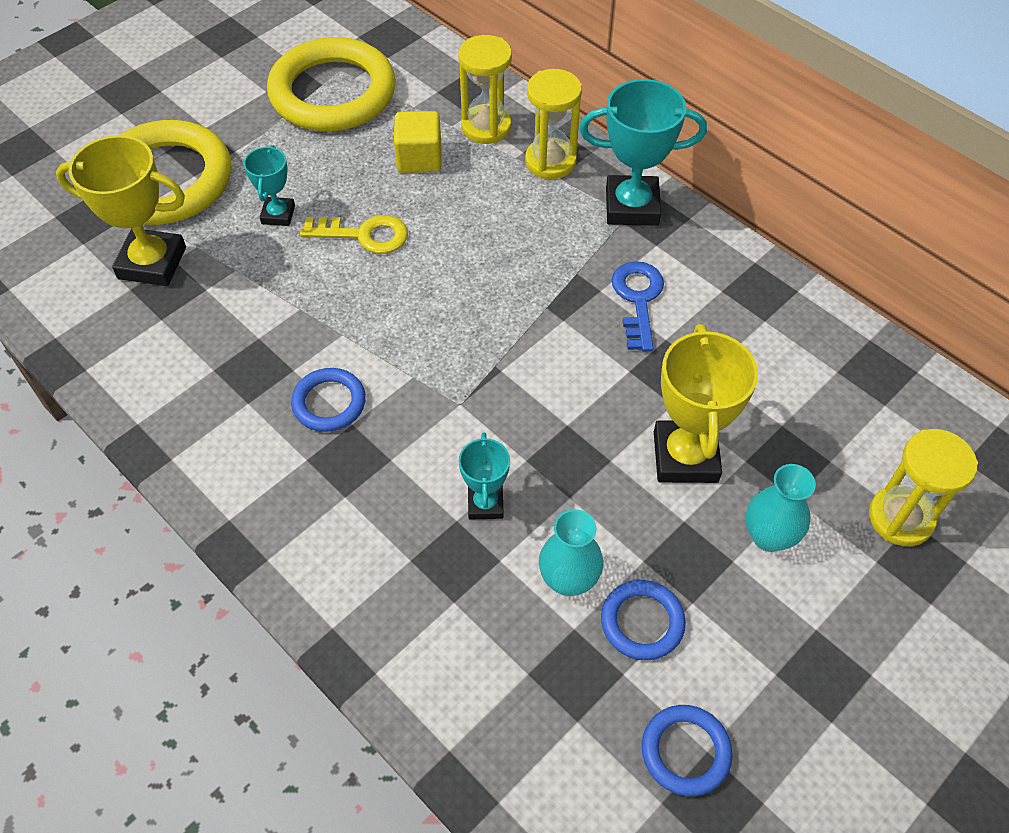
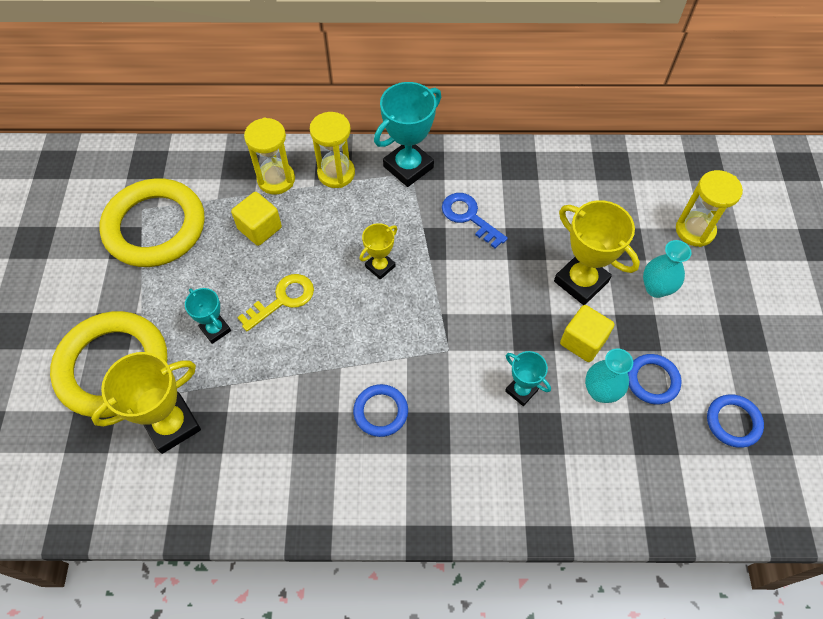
camera: 45 degrees left, 5 degrees up
(488, 276) = (380, 266): none -> yellow trophy
(611, 515) = (583, 341): none -> yellow cube

